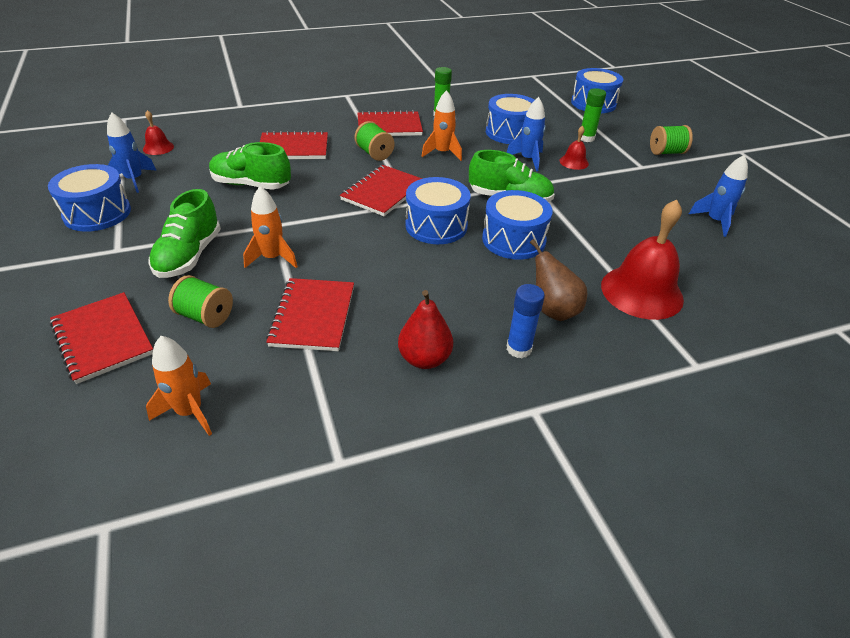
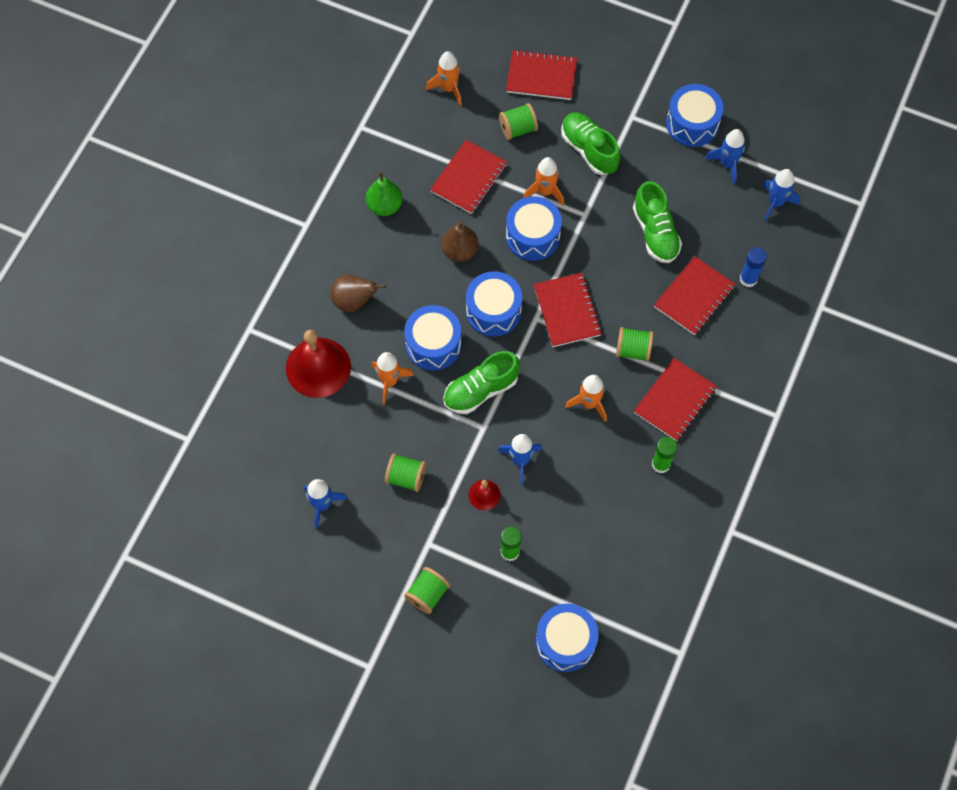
camera: 135 degrees right, 25 degrees up
(158, 147) = (775, 203): red bell -> blue rocket
(251, 185) = (655, 232): green shoe -> green shoe turned 105 degrees clockwise
(313, 316) = (468, 178): red notebook -> red notebook turned 75 degrees clockwise
(406, 274) = (460, 251): none -> brown pear
(424, 359) = (385, 206): red pear -> green pear
(510, 132) = (577, 494): blue drum -> blue drum (532, 236)
(519, 349) = (347, 255): blue glue stick -> blue glue stick (748, 279)
(580, 244) = (389, 381): none -> orange rocket
(625, 197) = (406, 477): none -> green spool

